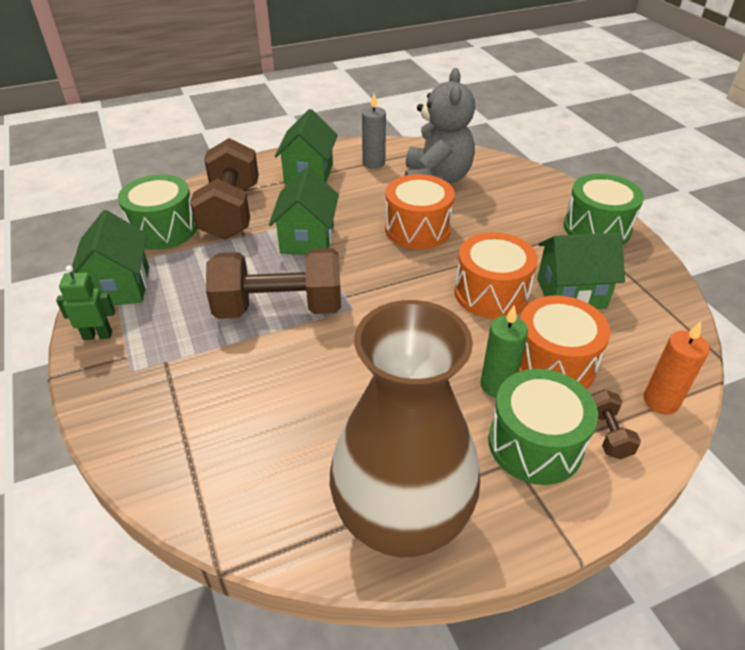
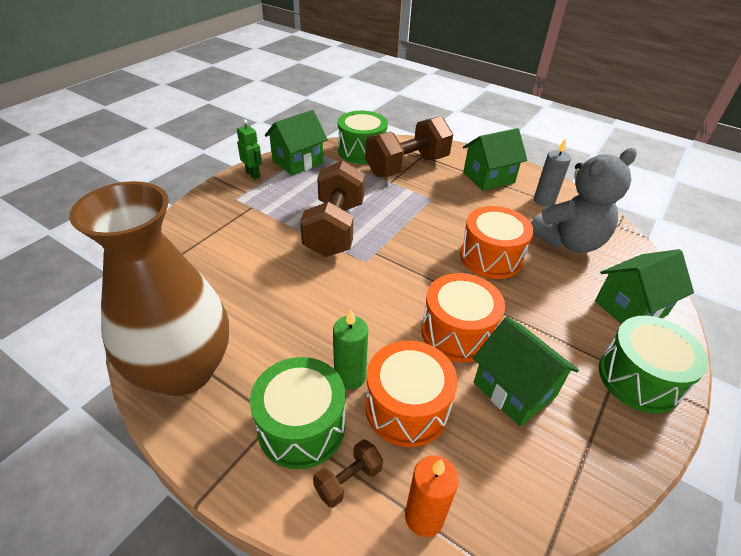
camera: 55 degrees right, 0 degrees up
(279, 308) = (335, 228): brown dumbbell -> brown dumbbell turned 45 degrees clockwise
(307, 239) = (416, 209): green house -> green house (630, 308)

